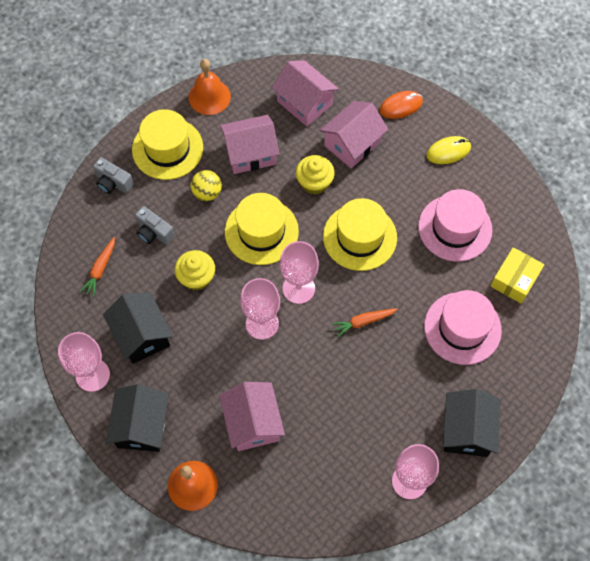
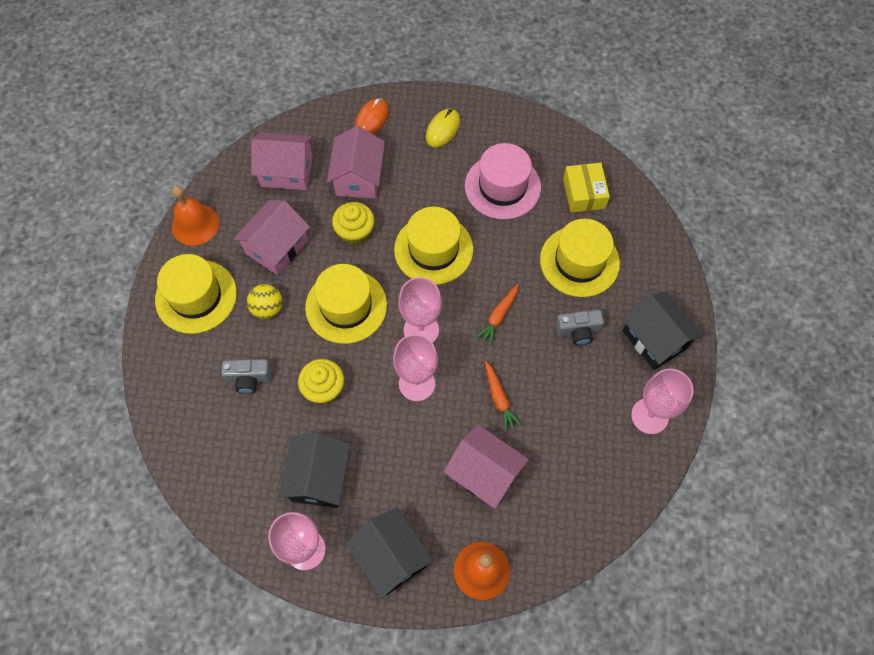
camera: 40 degrees left, 0 degrees up
(100, 269) = (227, 449): orange carrot -> orange carrot (499, 398)
(113, 182) = (170, 363): grey camera -> grey camera (578, 331)
(141, 335) = (319, 477): black house -> black house turned 75 degrees clockwise
(462, 328) = (579, 261): pink hat -> yellow hat

